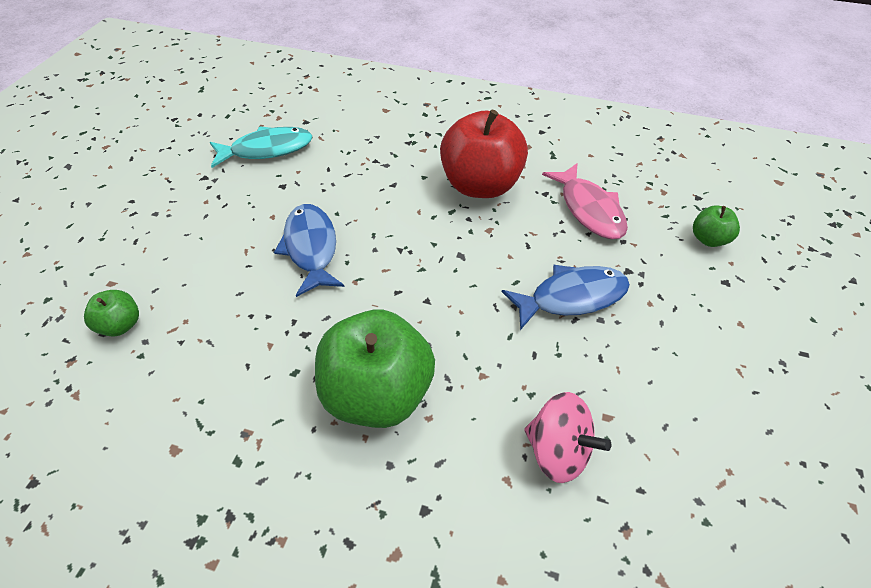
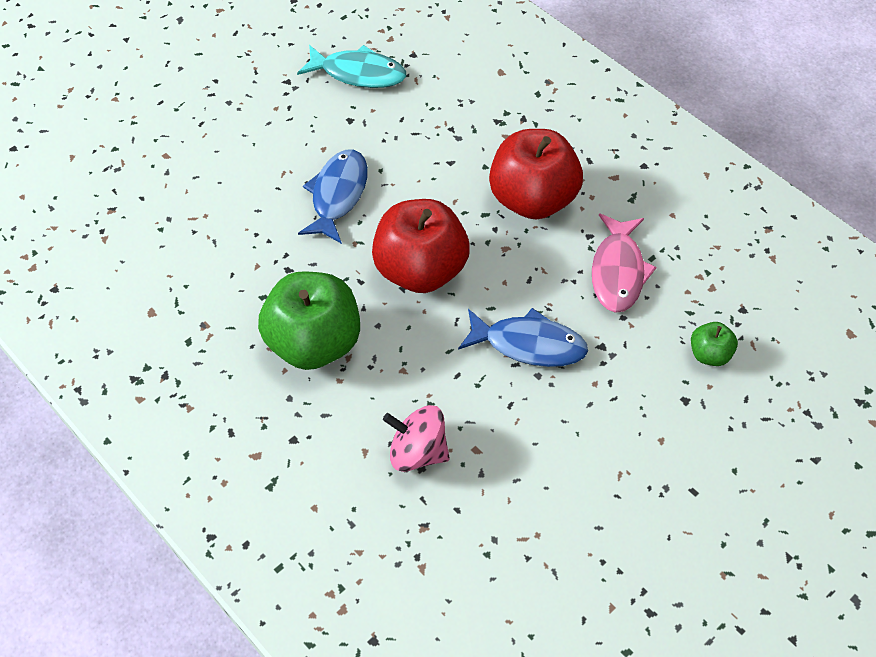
camera: 30 degrees right, 5 degrees up
(121, 325) = (158, 196): green apple -> none
(431, 278) = (420, 270): none -> red apple
(557, 450) = (417, 452): pink spinning top -> pink spinning top turned 135 degrees clockwise

